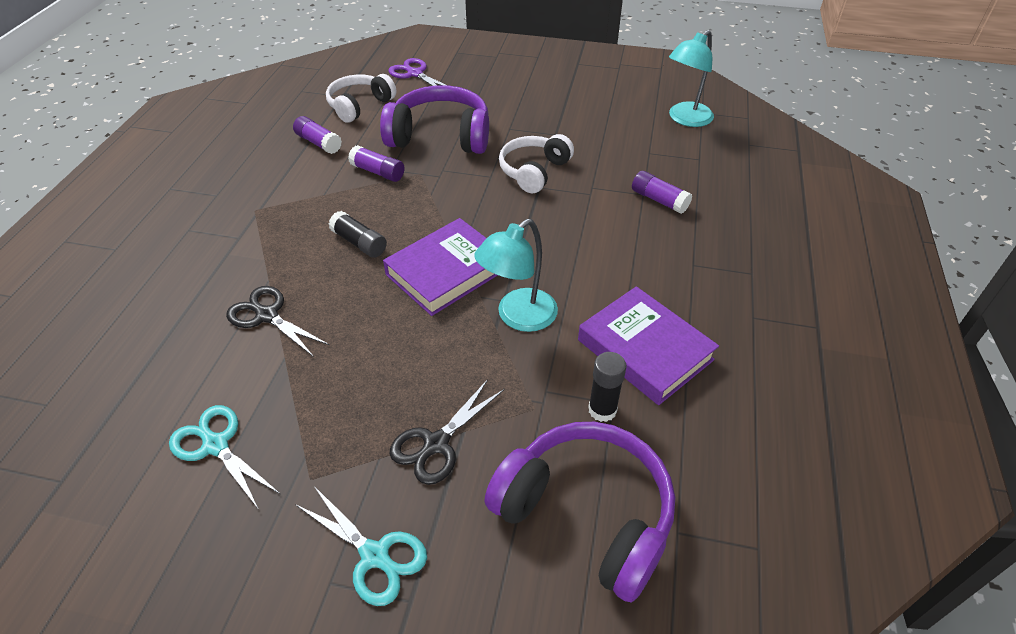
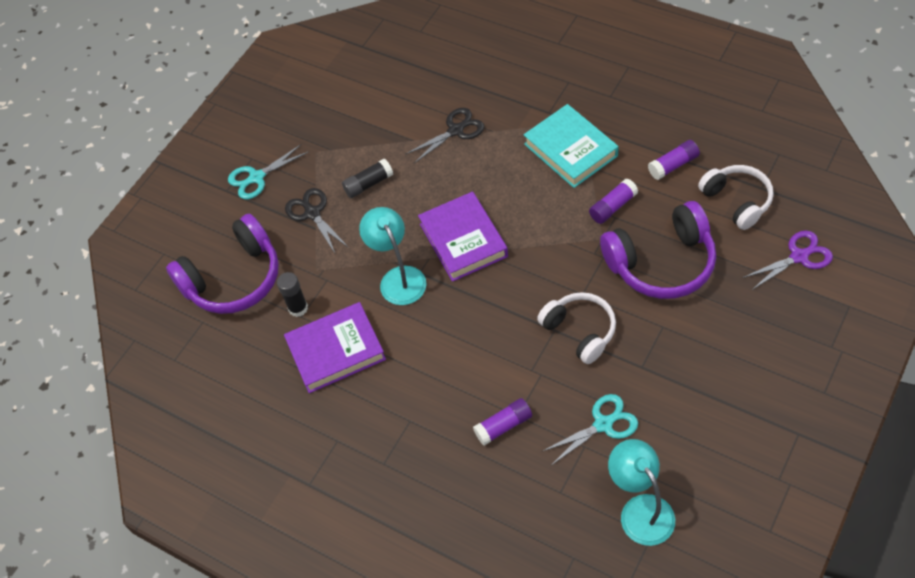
camera: 115 degrees right, 10 degrees up
(215, 445) = (357, 108): turquoise scissors -> turquoise scissors (603, 424)
(300, 211) = (570, 150): none -> turquoise book
(359, 243) = (517, 187): black glue stick -> black glue stick (368, 184)
(440, 136) = (661, 263): purple headphones -> purple headphones turned 45 degrees clockwise

